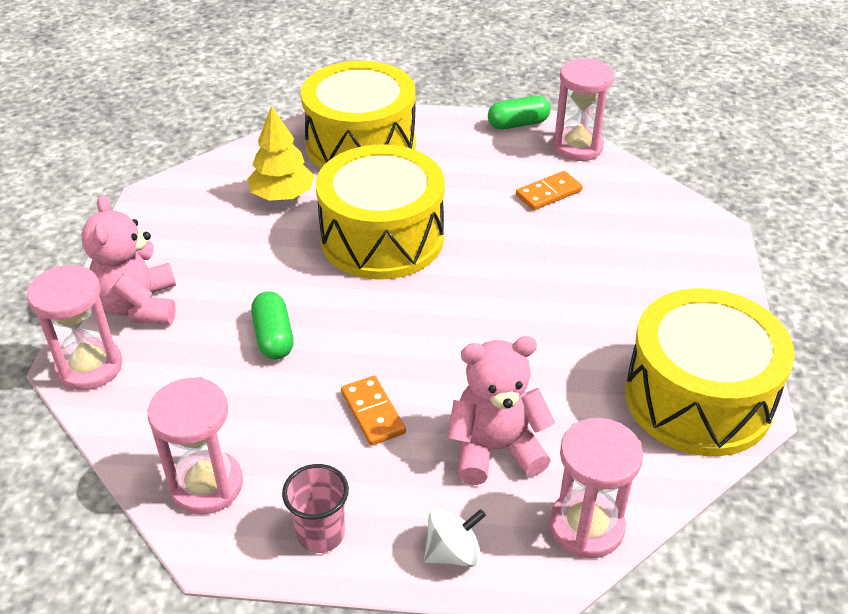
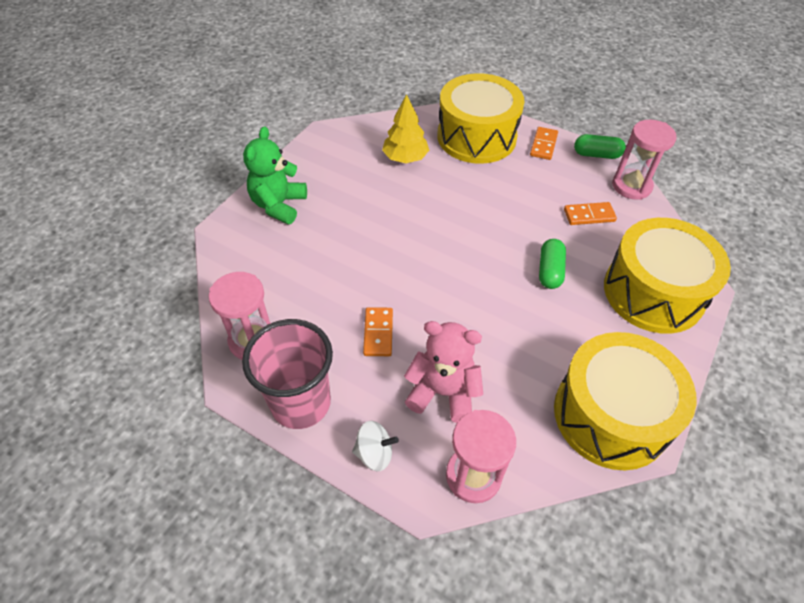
camera: 25 degrees right, 10 degrees up
(89, 367) = (230, 235): pink hourglass -> none
(139, 306) = (279, 205): pink teddy bear -> green teddy bear
(273, 337) = (346, 256): green capsule -> green capsule (549, 271)
(320, 534) = (301, 403): pink cup -> pink cup, size x1.82
(382, 238) = (453, 210): yellow drum -> yellow drum (653, 292)
(449, 131) = (543, 145): none -> orange domino

